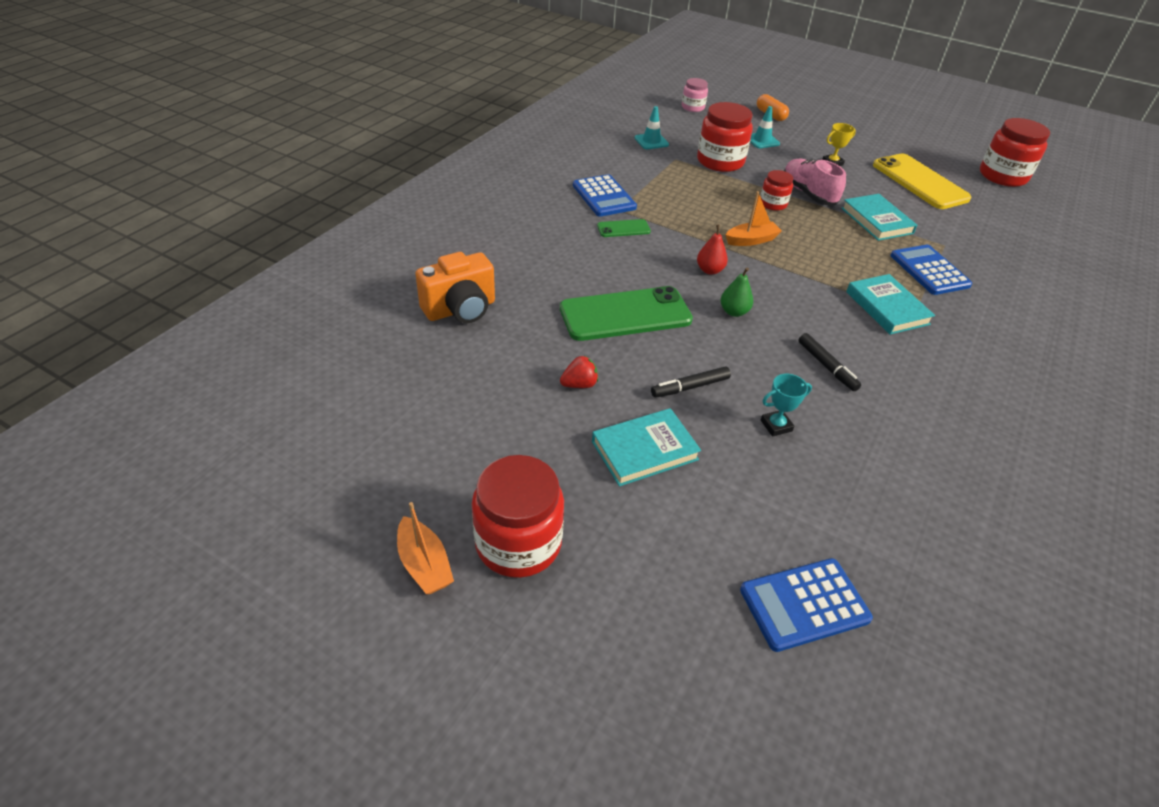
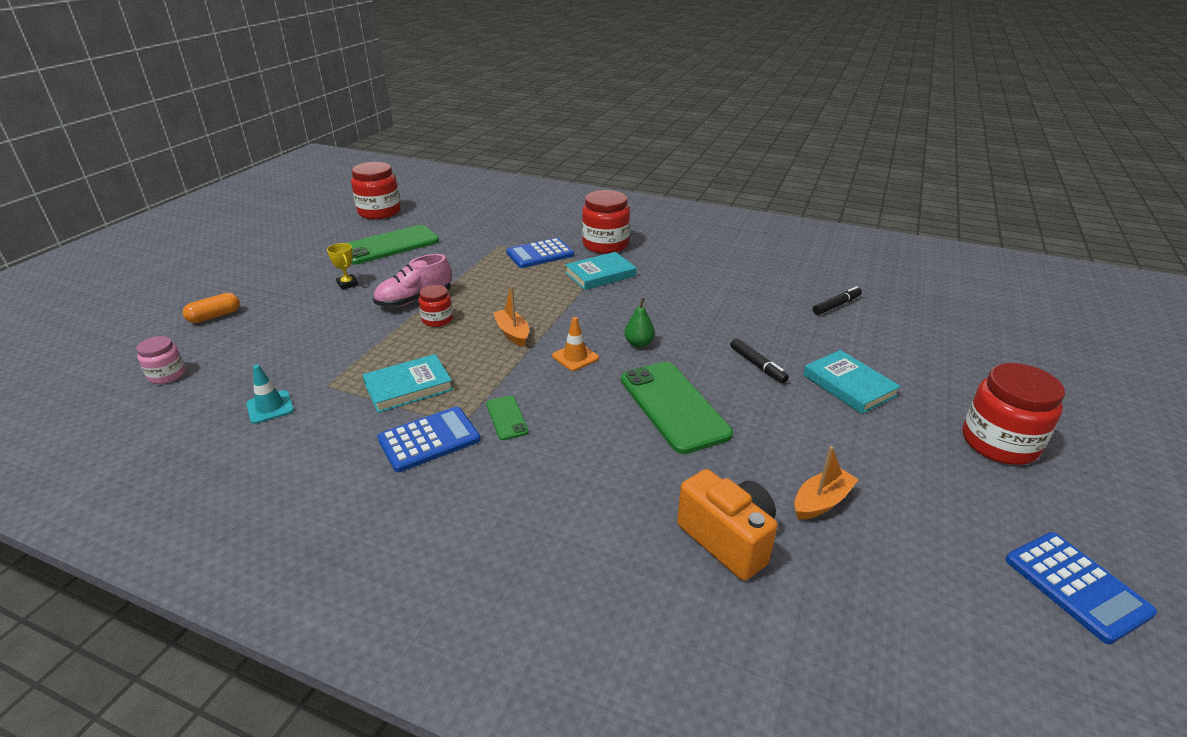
camera: 95 degrees left, 10 degrees down
(424, 564) = (1072, 494): orange boat -> orange boat (821, 501)
(579, 384) = (796, 428): red strawberry -> none
(709, 270) = (575, 357): red pear -> orange traffic cone
(720, 161) = (337, 352): red jar -> red jar (605, 245)
(762, 140) = (285, 323): turquoise traffic cone -> none
(776, 425) = (774, 326): turquoise trophy -> none
(804, 604) = (924, 320): blue calculator -> blue calculator (1076, 586)
(826, 366) = (690, 303): black marker -> black marker (836, 305)
(876, 221) = (464, 269): turquoise book -> turquoise book (408, 387)
(920, 182) = (390, 245): yellow phone -> green phone

